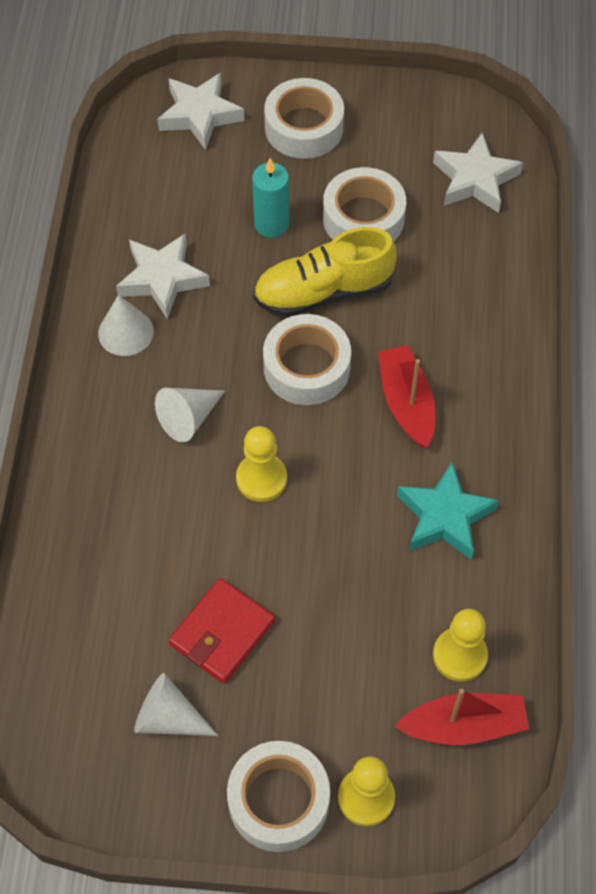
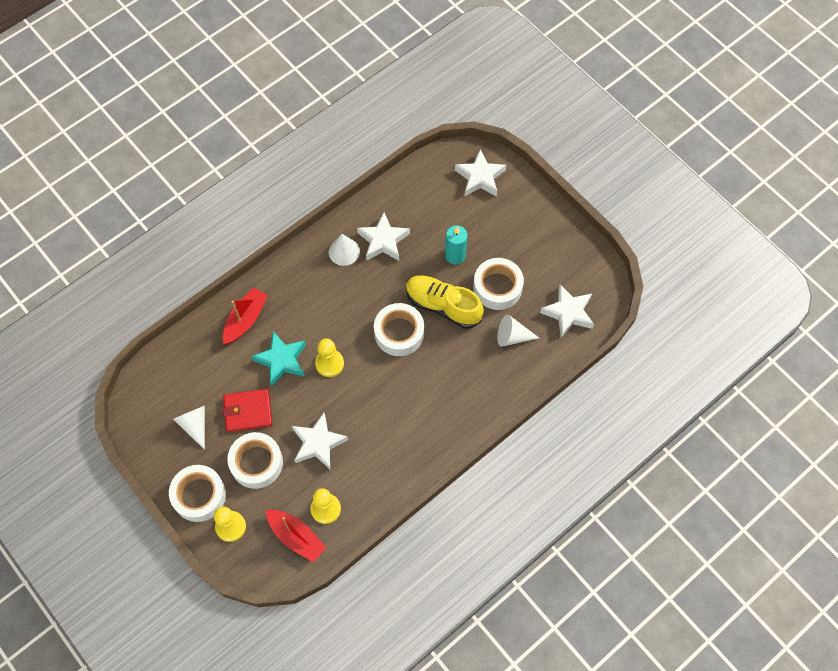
camera: 45 degrees right, 5 degrees up
(188, 418) = (329, 311): white cone -> white cone (512, 336)
(304, 127) = (519, 222): white tape -> white tape (256, 463)
(358, 586) = (318, 443): none -> white star
(406, 403) = (422, 386): red boat -> red boat (245, 319)
(445, 516) = (383, 448): turquoise star -> turquoise star (282, 360)

